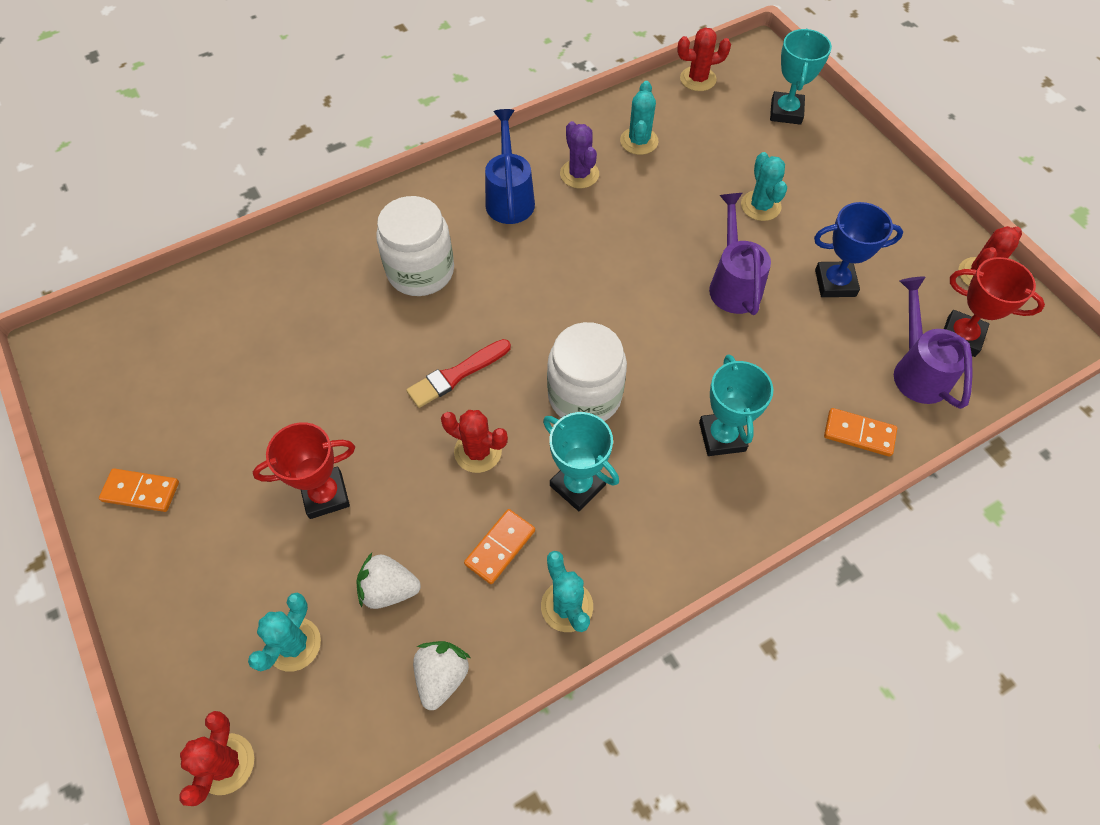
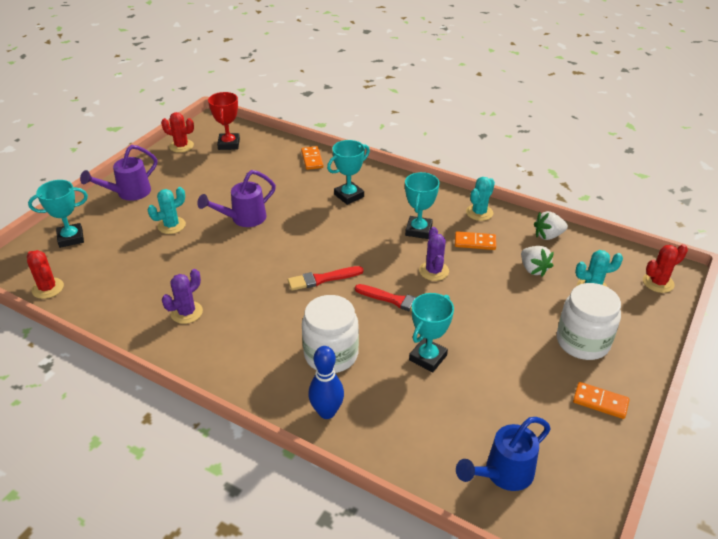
camera: 120 degrees left, 20 degrees down
(141, 491) = (600, 402): orange domino -> orange domino turned 45 degrees counterclockwise
(325, 495) = (515, 317): red trophy -> none
(343, 357) = (428, 358): none -> turquoise trophy
(350, 235) = (327, 412): none -> blue bowling pin
(478, 451) = (434, 271): red cactus -> purple cactus
(509, 197) = (231, 339): blue watering can -> blue watering can (502, 474)
(550, 317) = (322, 279): none -> red brush
(584, 395) = (364, 246): white jar -> white jar (582, 342)
(639, 141) = (135, 295): turquoise cactus -> none
(835, 283) = (218, 186): blue trophy -> none
(917, 369) = (260, 152): purple watering can -> purple watering can (128, 193)

